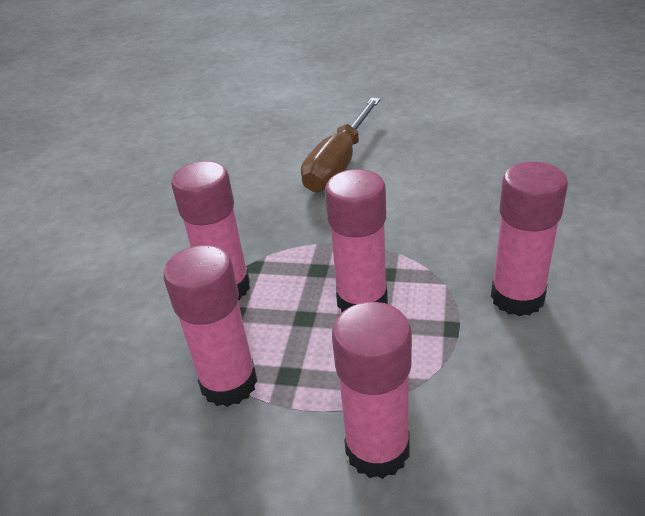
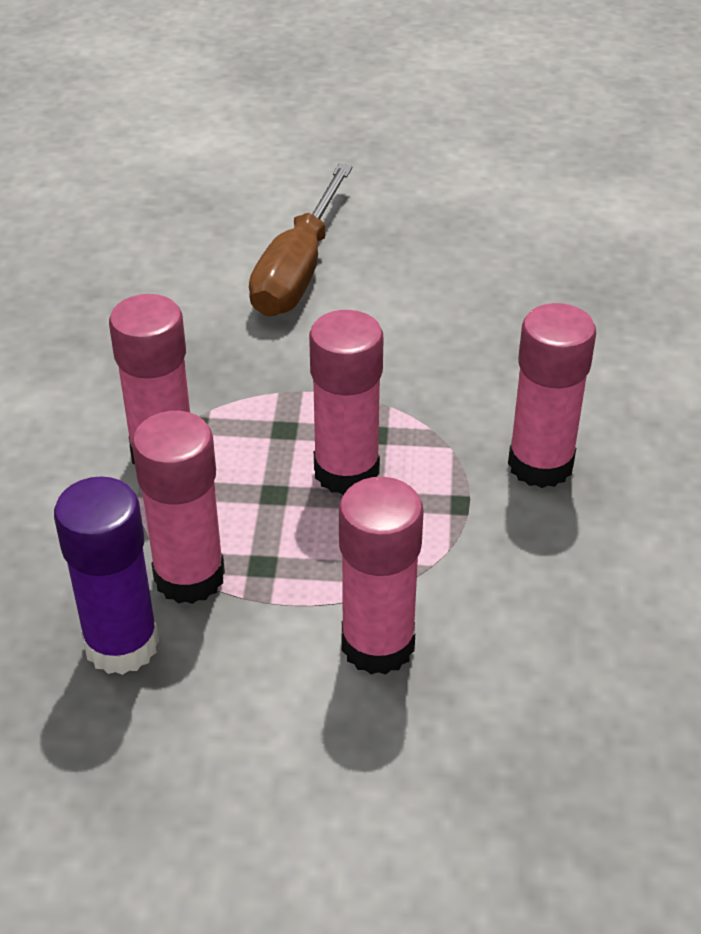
camera: 10 degrees left, 5 degrees up
(164, 441) = (121, 645): none -> purple glue stick

